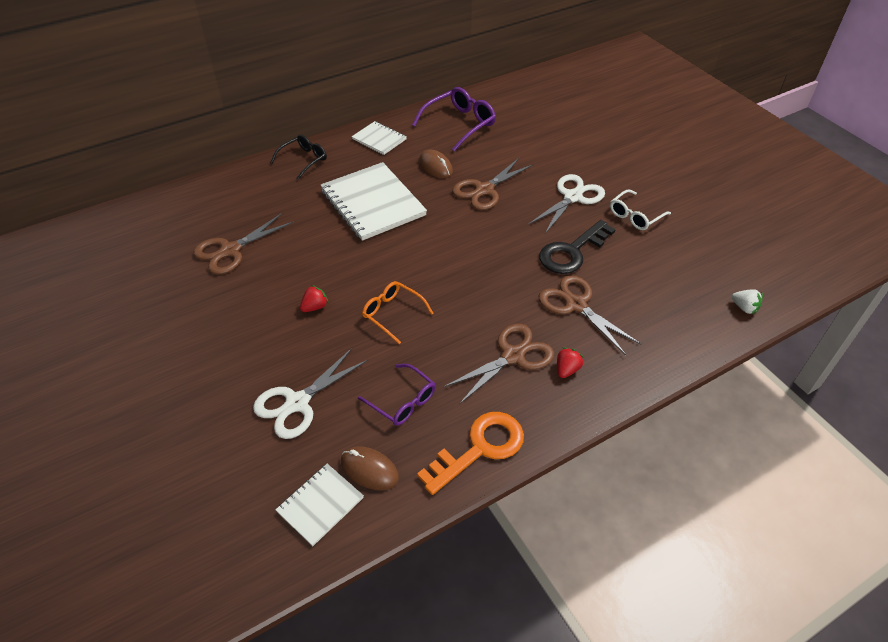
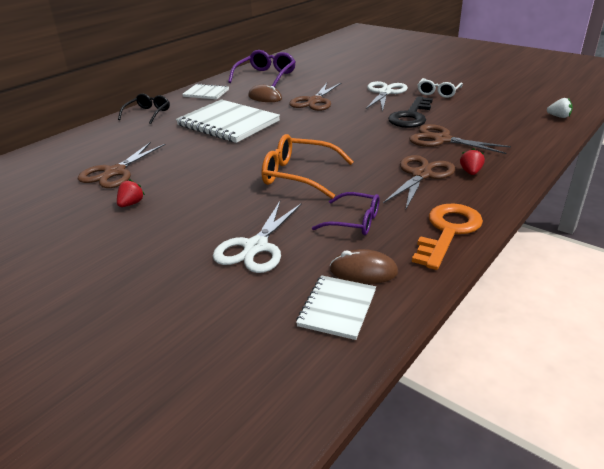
camera: 20 degrees left, 15 degrees down
(315, 307) = (224, 187): red strawberry -> red strawberry (131, 204)
(392, 313) = (298, 175): orange glasses -> orange glasses, size x1.54

